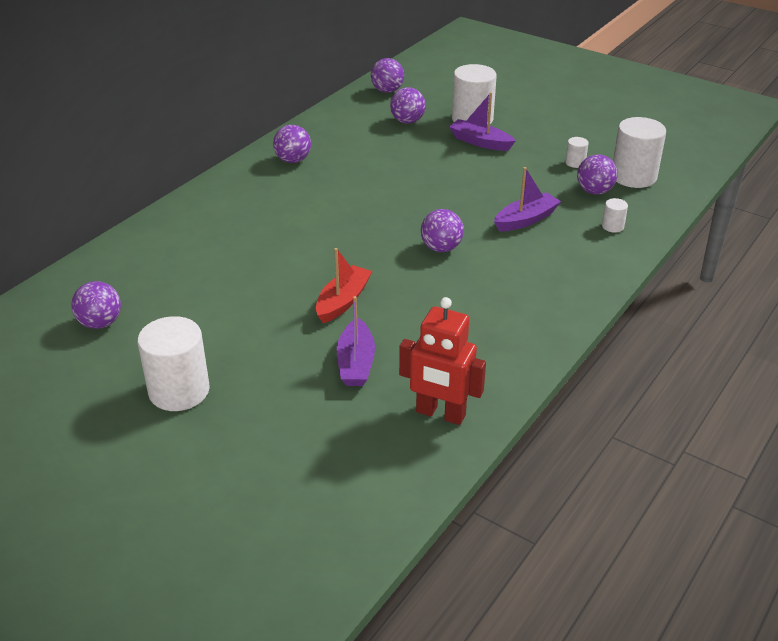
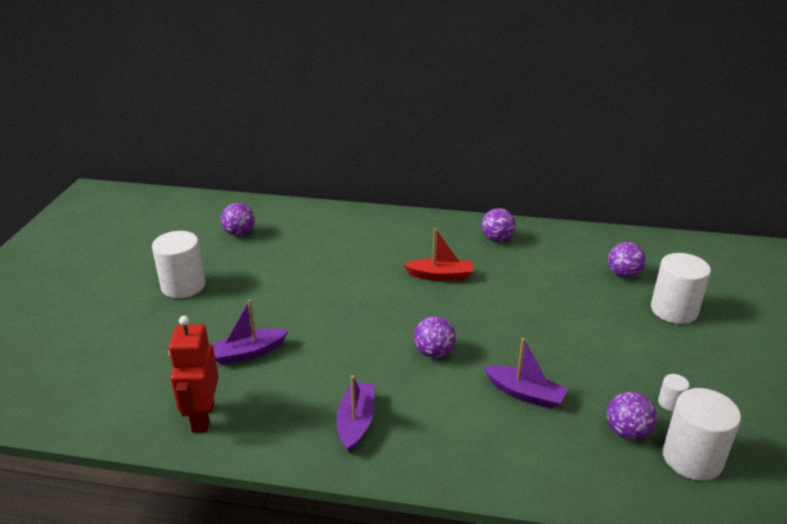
camera: 65 degrees right, 5 degrees down
(343, 301) = (322, 323): red boat -> red boat (440, 276)
(387, 91) = (663, 248): purple ball -> none
(480, 142) = (637, 327): purple boat -> purple boat (356, 422)
(612, 226) = (569, 463): white cylinder -> none

